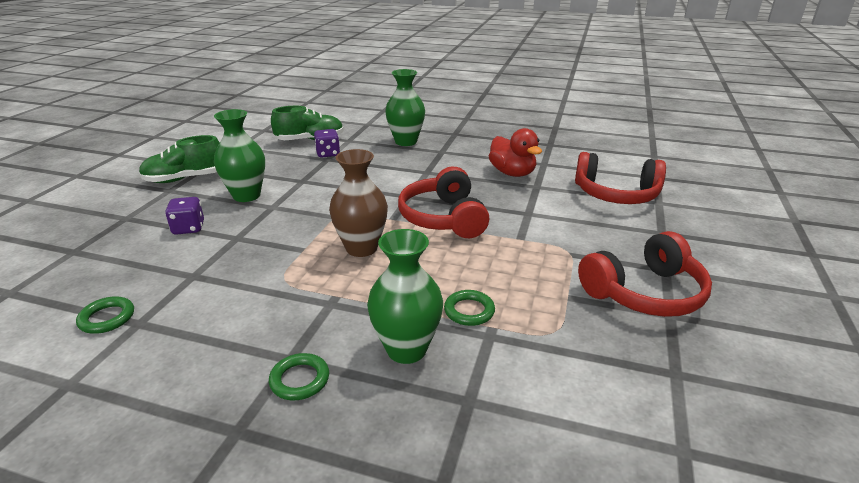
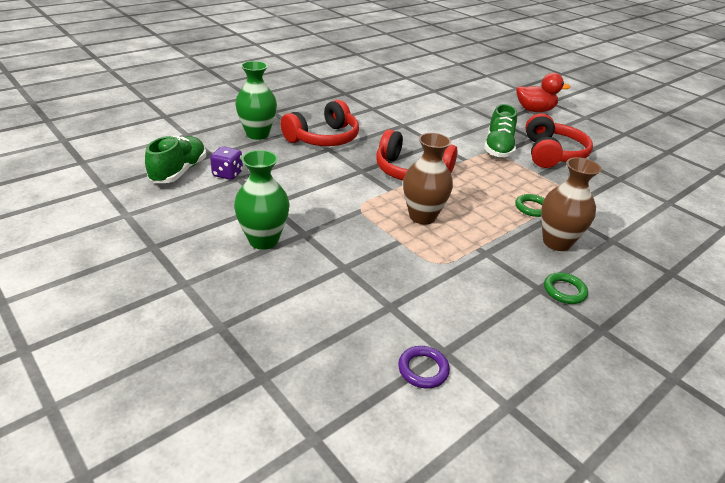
camera: 60 degrees left, 5 degrees up
(107, 318) = (423, 369): green ring -> purple ring
(185, 179) = (168, 266): green shoe -> green shoe (498, 148)
(188, 228) = (295, 289): purple dice -> none
(406, 349) = (556, 242): green vase -> brown vase
(512, 173) = (373, 123): red duck -> red duck (534, 110)
(616, 194) = (442, 110): red headphones -> red headphones (323, 138)

